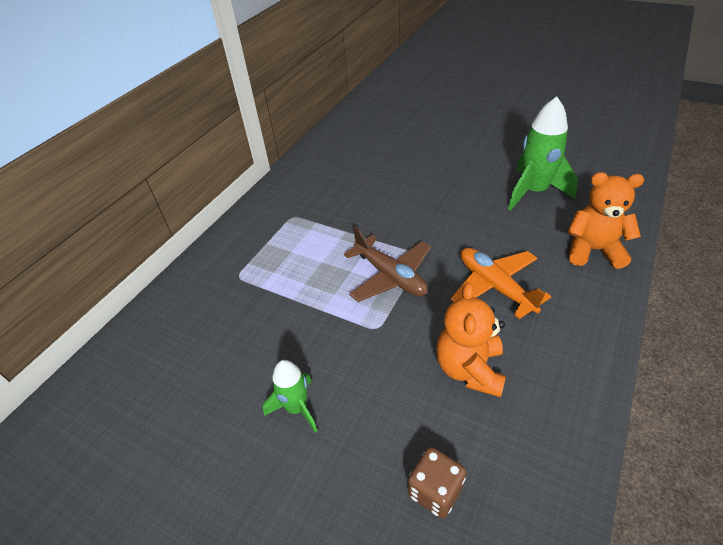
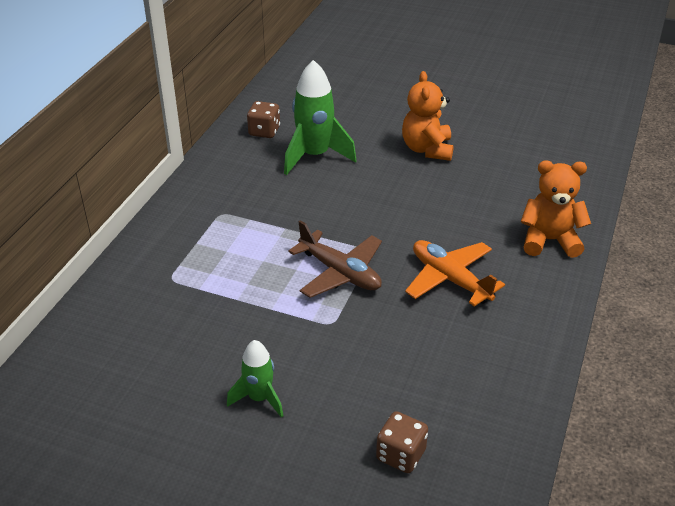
camera: 10 degrees left, 5 degrees down
(339, 146) = (264, 131): none -> brown dice
(469, 369) = (427, 355): orange teddy bear -> orange teddy bear (427, 149)
(533, 192) = (489, 181): green rocket -> green rocket (315, 156)

